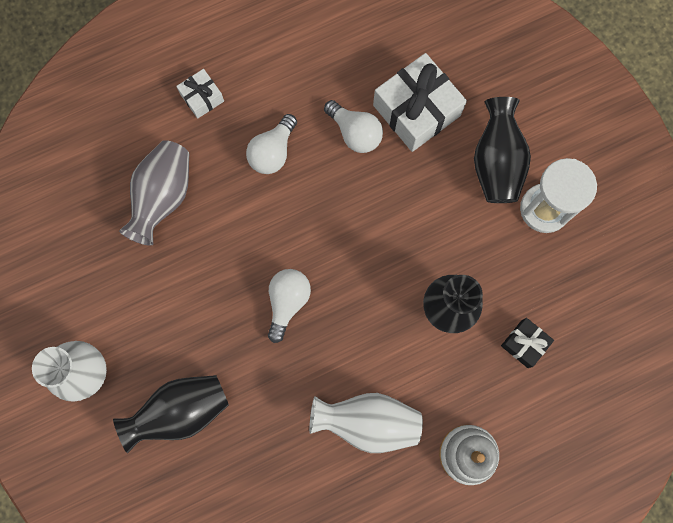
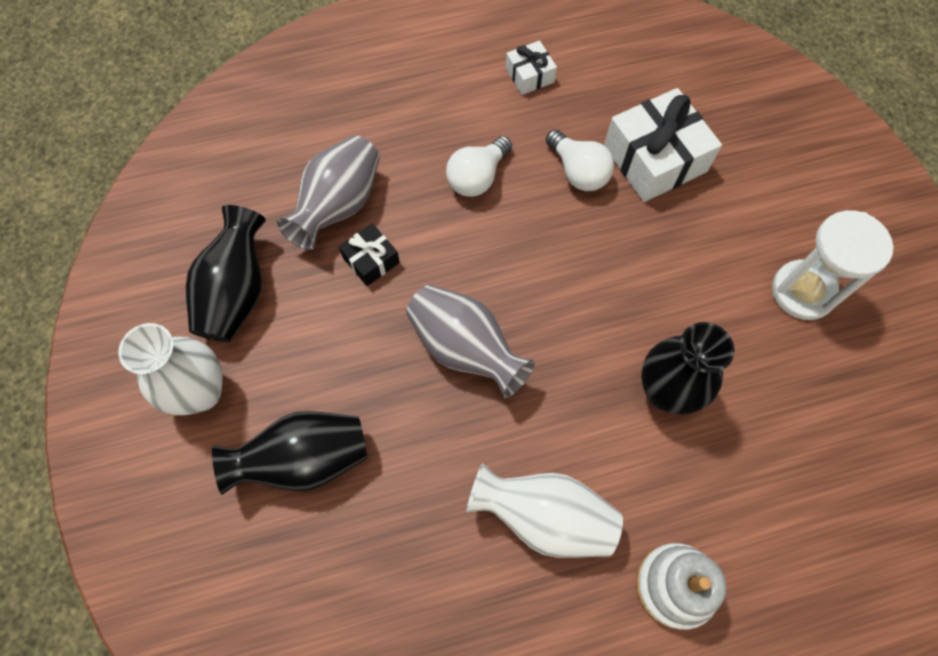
camera: 10 degrees right, 10 degrees down
(202, 97) = (406, 109): white gift -> white gift (529, 75)
(287, 302) = (465, 349): white light bulb -> grey vase
(496, 163) = (746, 230): black vase -> black vase (237, 292)
(524, 344) = (765, 452): black gift -> black gift (371, 260)

